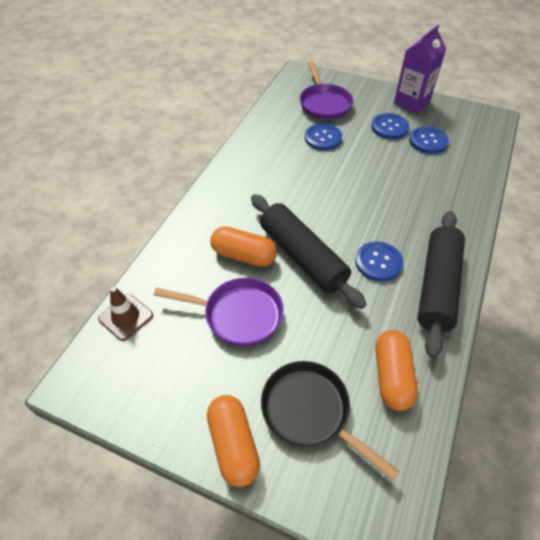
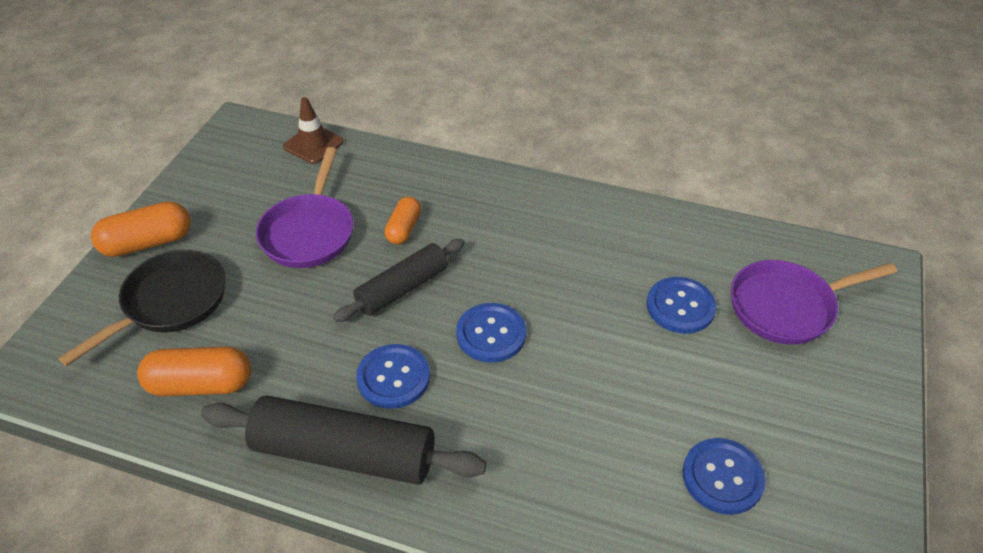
camera: 85 degrees right, 5 degrees down
(243, 255) = (403, 229): orange capsule -> orange capsule, size x0.64
(302, 257) = (402, 288): black rolling pin -> black rolling pin, size x0.64
(389, 127) = (748, 410): blue button -> blue button (491, 334)
(411, 102) = (857, 458): purple carton -> none

